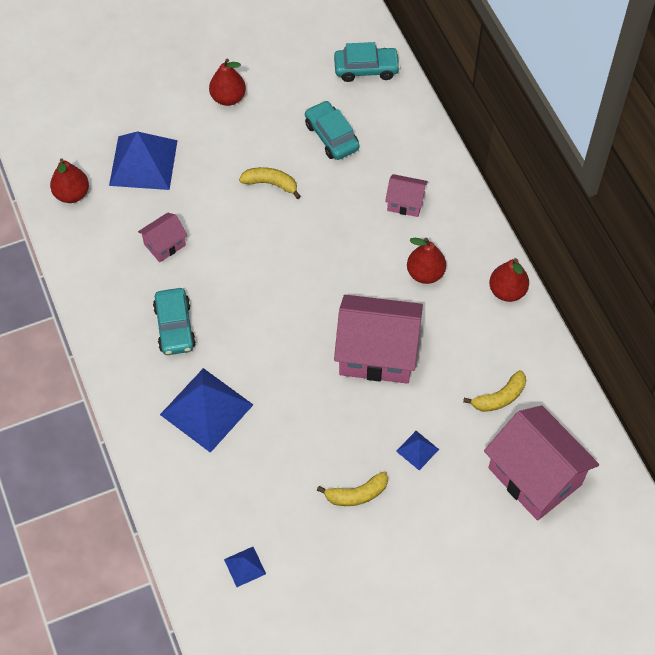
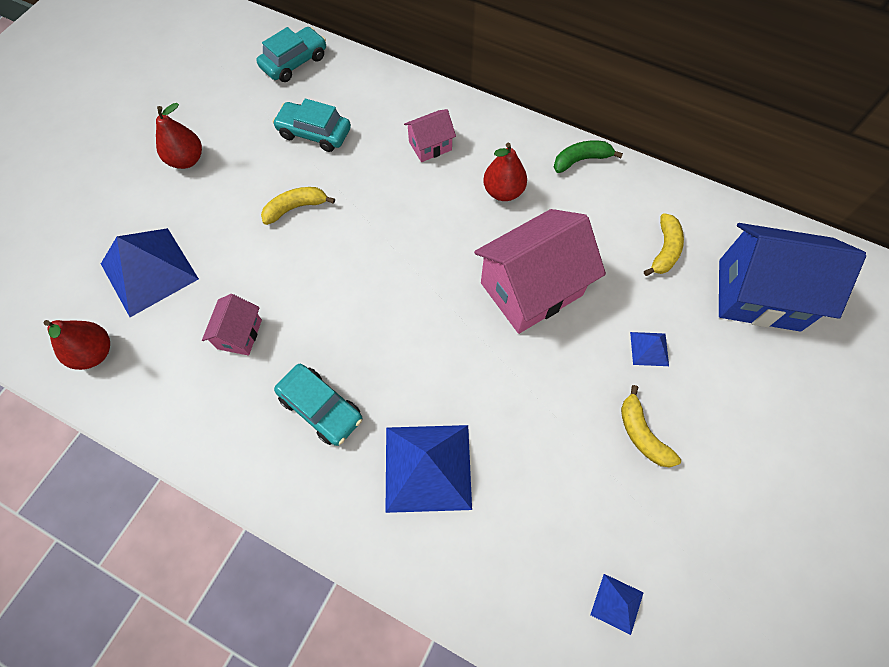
camera: 40 degrees left, 5 degrees up
(357, 494) = (642, 434): yellow banana -> yellow banana turned 120 degrees clockwise
(507, 291) = (581, 160): red pear -> green banana
(535, 476) = (758, 295): pink house -> blue house

